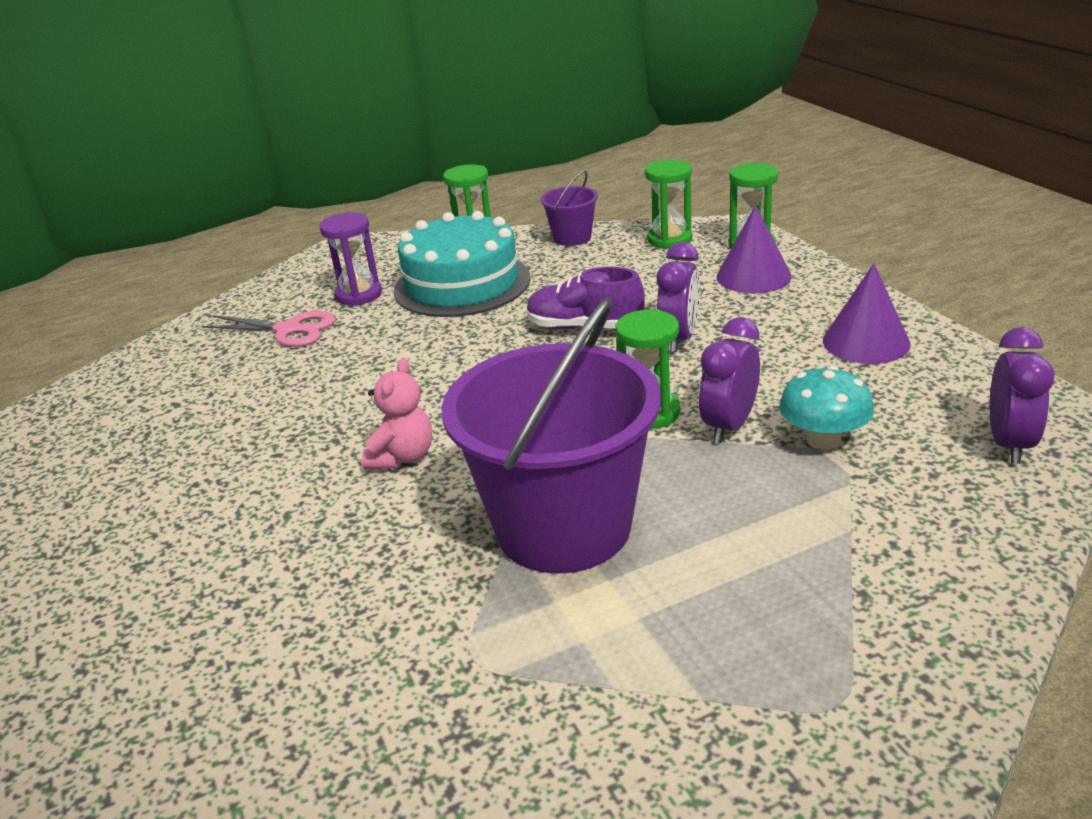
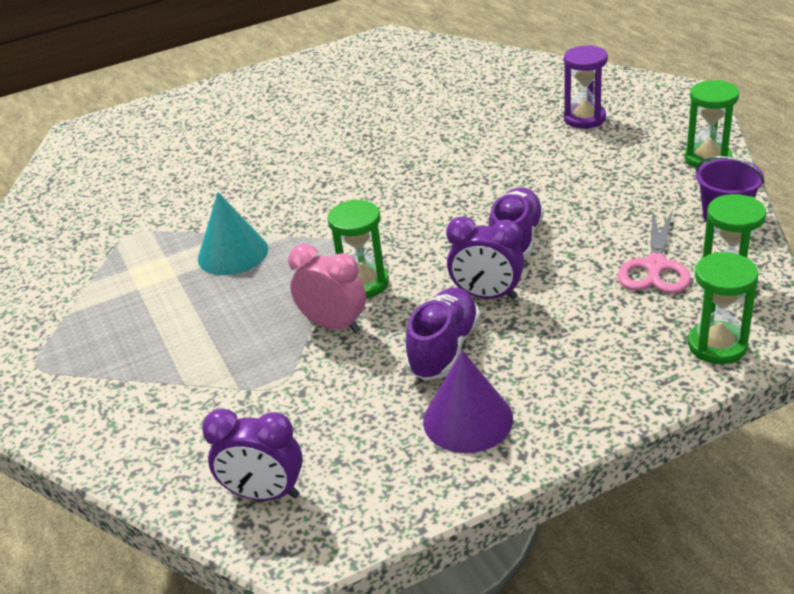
camera: 90 degrees right, 5 degrees up
(289, 330) = (522, 101): pink scissors -> pink scissors (655, 266)
(402, 457) = (331, 180): pink teddy bear -> none
(462, 284) = (606, 165): turquoise cake -> none
(563, 527) = (233, 253): purple bucket -> turquoise cone
(729, 426) = (334, 325): purple clock -> pink clock
(753, 276) = (628, 345): purple cone -> none
(765, 358) = (444, 348): none -> purple shoe
(823, 439) = (302, 377): turquoise mushroom -> none

